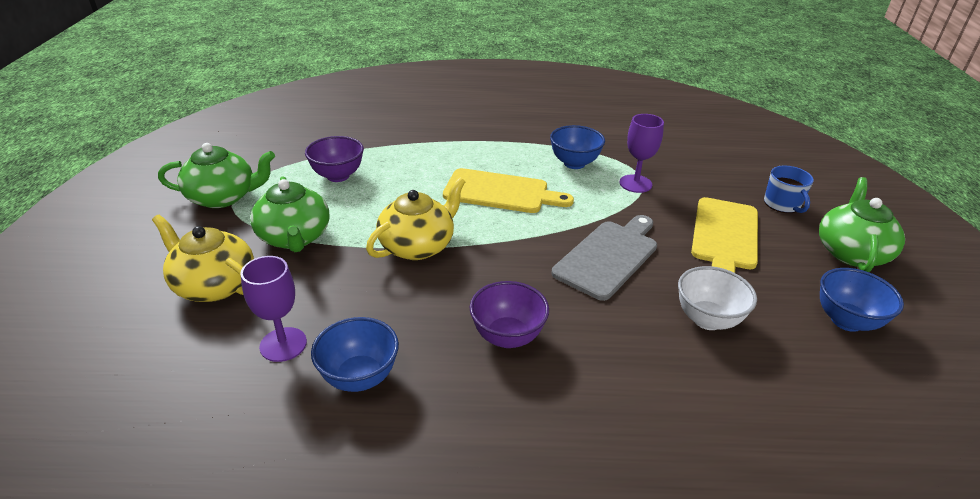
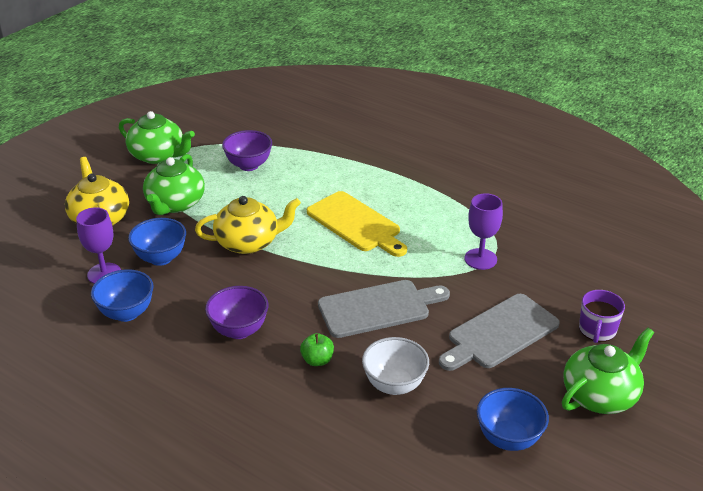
camera: 35 degrees right, 0 degrees up
(574, 163) = (448, 221): blue bowl -> blue bowl (161, 258)
(616, 330) = (317, 360): none -> green apple
(724, 236) = (499, 333): yellow cutting board -> grey cutting board
(782, 204) = (597, 330): blue mug -> purple mug

